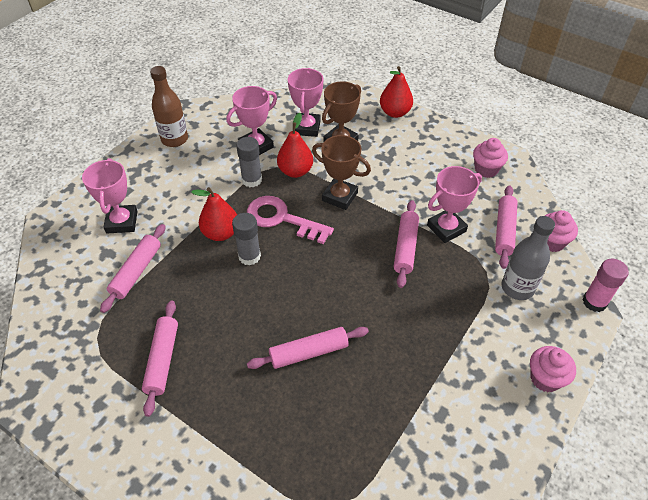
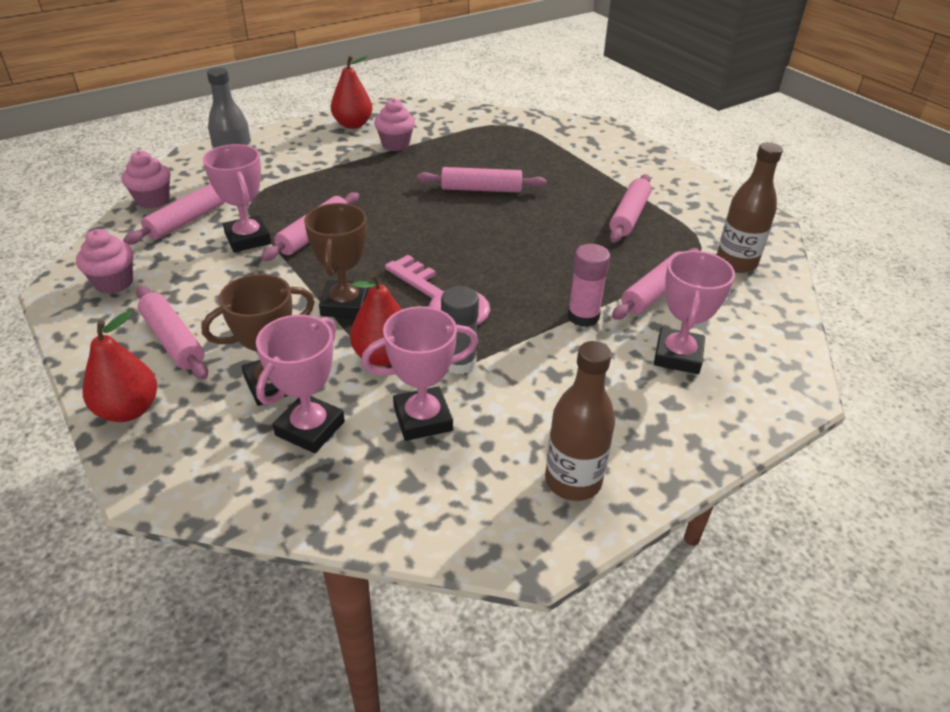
camera: 160 degrees left, 10 degrees down
(69, 326) = (736, 263): none -> brown bottle
(221, 233) = (534, 305): red pear -> red pear (353, 125)
(249, 256) = (506, 272): grey glue stick -> none
(339, 197) = (345, 304): brown trophy -> brown trophy turned 45 degrees clockwise
(412, 147) = (173, 340): none -> pink rolling pin
(446, 228) = (248, 239): pink trophy -> pink trophy turned 75 degrees clockwise
(545, 378) = (291, 134): pink cupcake -> pink cupcake (395, 144)
(594, 302) = (184, 157): pink glue stick -> pink glue stick (583, 316)

